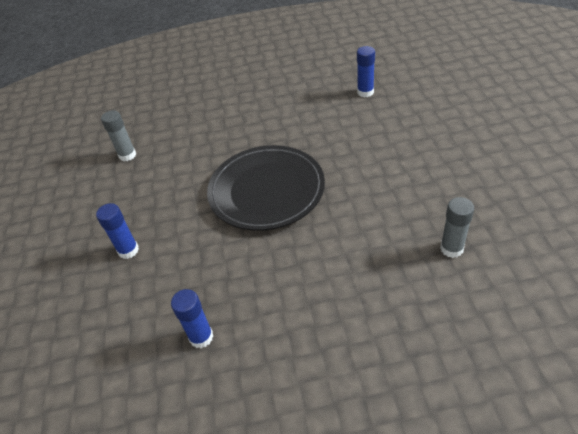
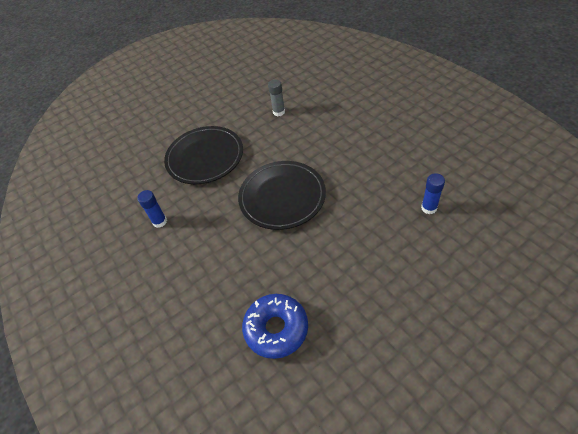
camera: 65 degrees right, 5 degrees up
(128, 250) = (205, 157): blue glue stick -> black plate
(451, 248) = (276, 329): grey glue stick -> blue donut

